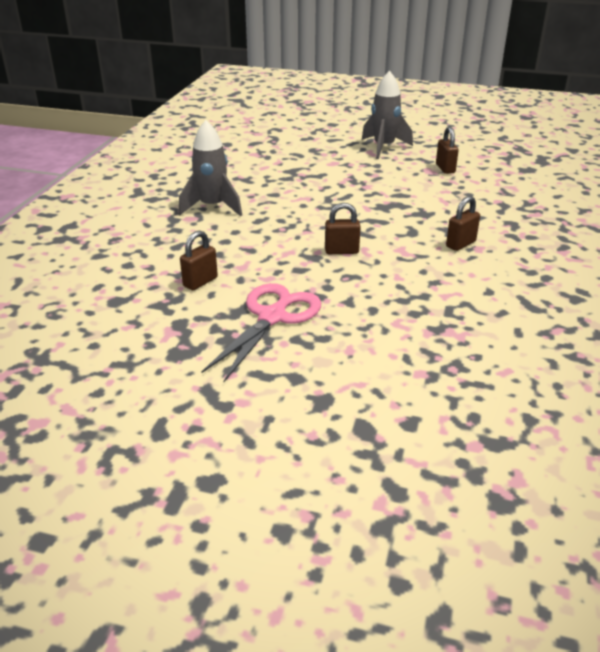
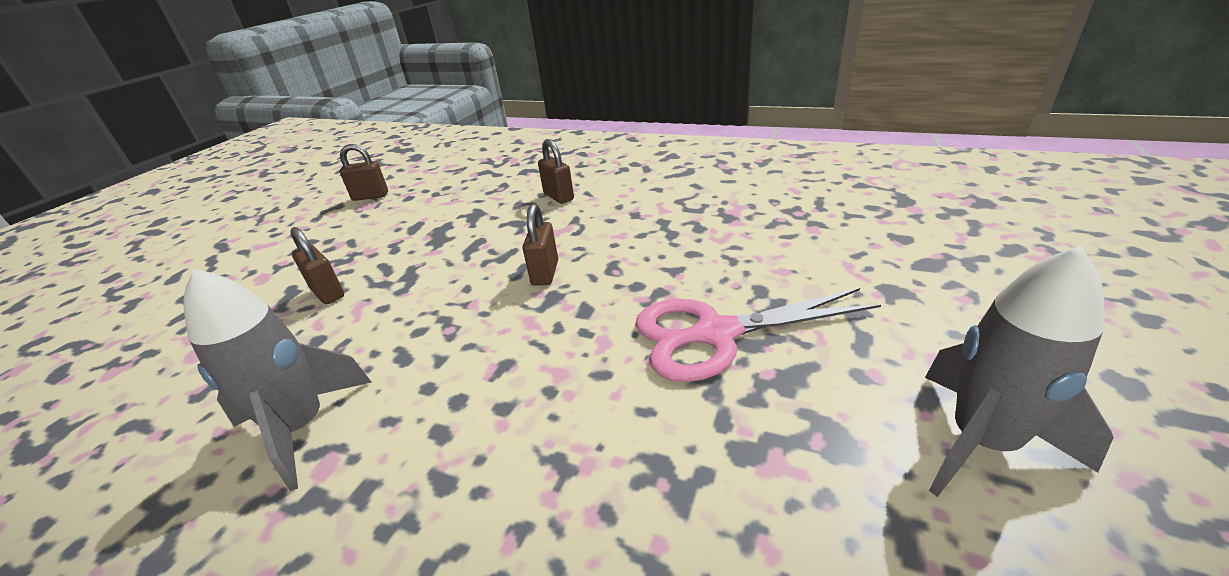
camera: 80 degrees left, 0 degrees up
(200, 282) = (602, 429): brown padlock -> brown padlock (328, 293)
(272, 317) = (715, 334): pink scissors -> pink scissors turned 45 degrees counterclockwise
(384, 147) = (261, 234): grey rocket -> grey rocket (982, 441)

